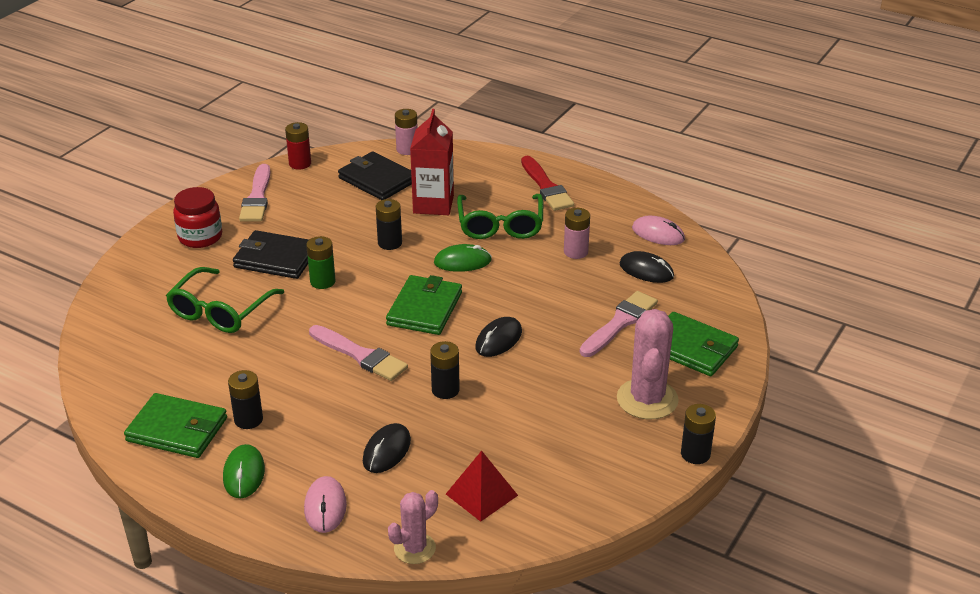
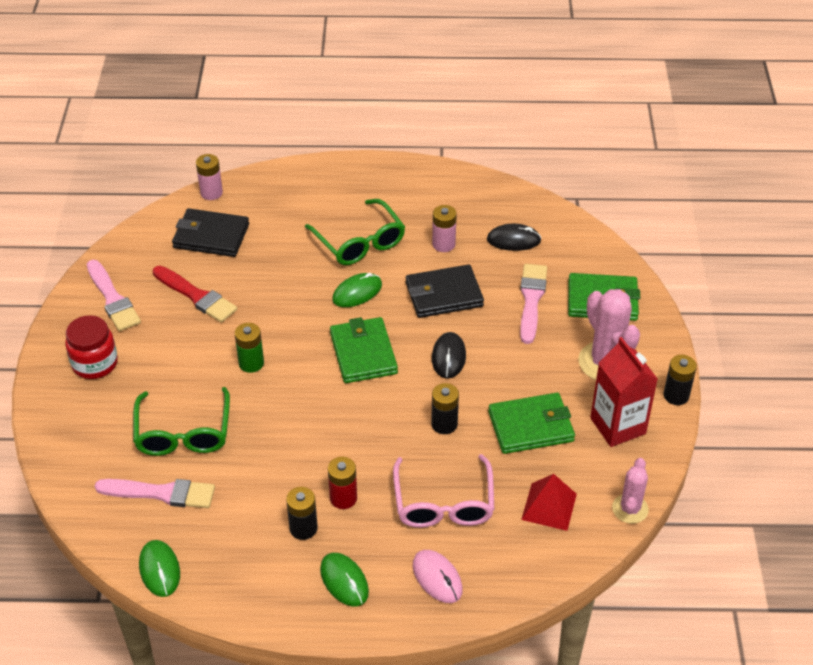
camera: 30 degrees left, 10 degrees up
(107, 401) = (159, 569): none -> green mouse
(177, 430) = (249, 567): green wallet -> green wallet (531, 426)
(276, 258) = (187, 357): black wallet -> black wallet (443, 294)
(300, 163) = (122, 246): red battery -> red battery (343, 498)
(360, 355) = (346, 423): pink brush -> pink brush (161, 493)
(386, 451) = (443, 503): black mouse -> pink glasses
(390, 243) = (278, 299): black battery -> none
(414, 548) = (537, 579): pink cactus -> pink cactus (630, 509)
(433, 204) = (284, 243): red carton -> red carton (618, 426)
(546, 187) = (367, 187): red brush -> red brush (196, 296)
(658, 234) = (496, 200): pink mouse -> none

